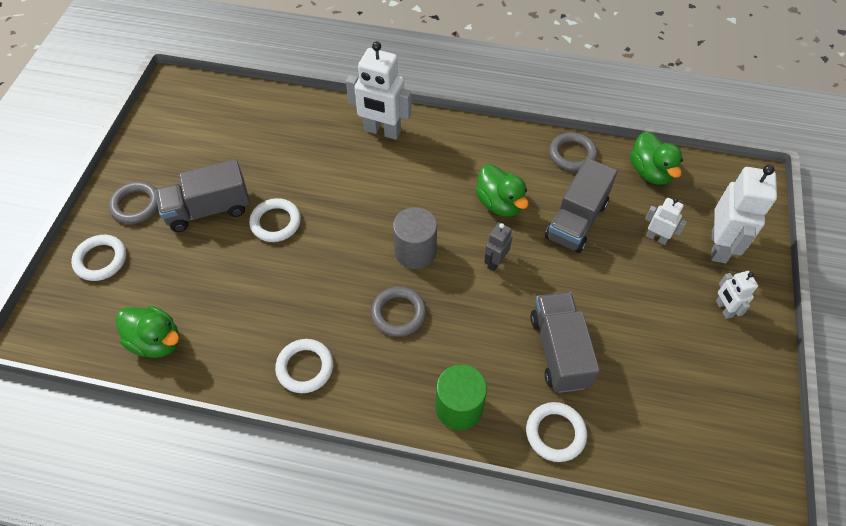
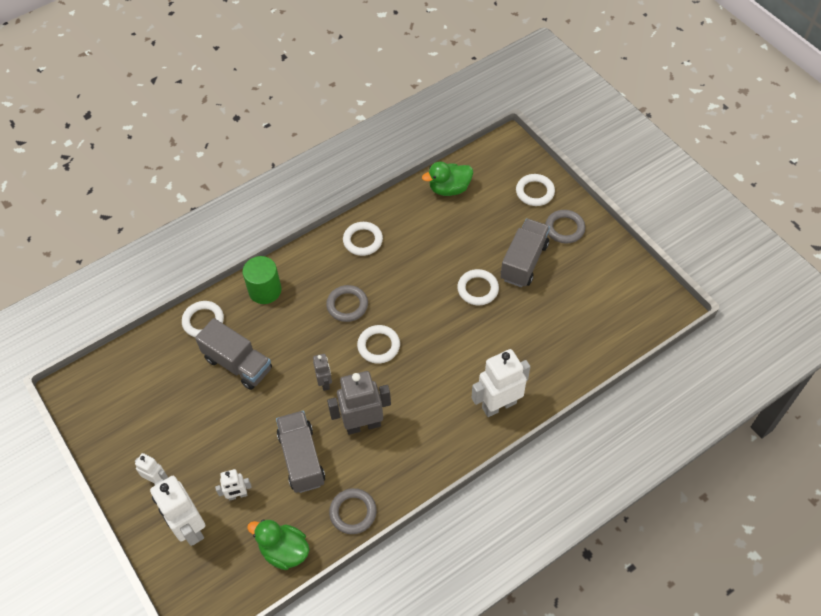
camera: 135 degrees right, 0 degrees up
(415, 251) = (378, 346): grey cylinder -> white ring
(499, 203) = (363, 424): green duck -> grey robot

